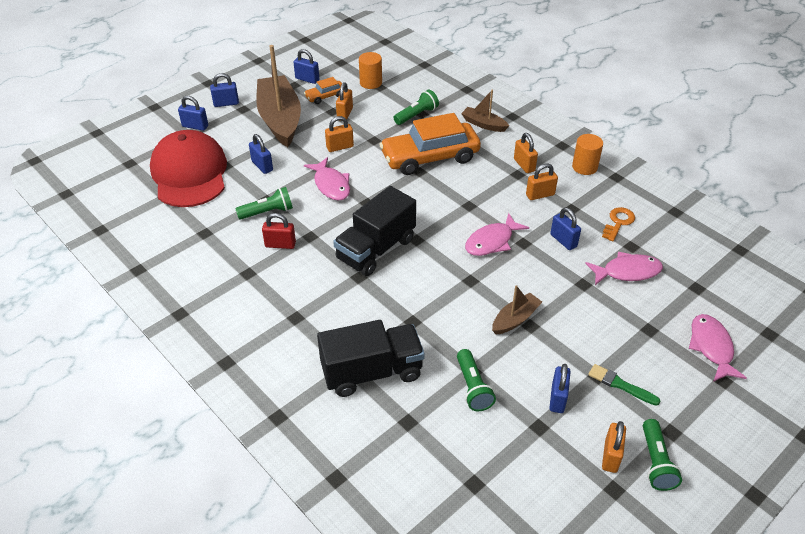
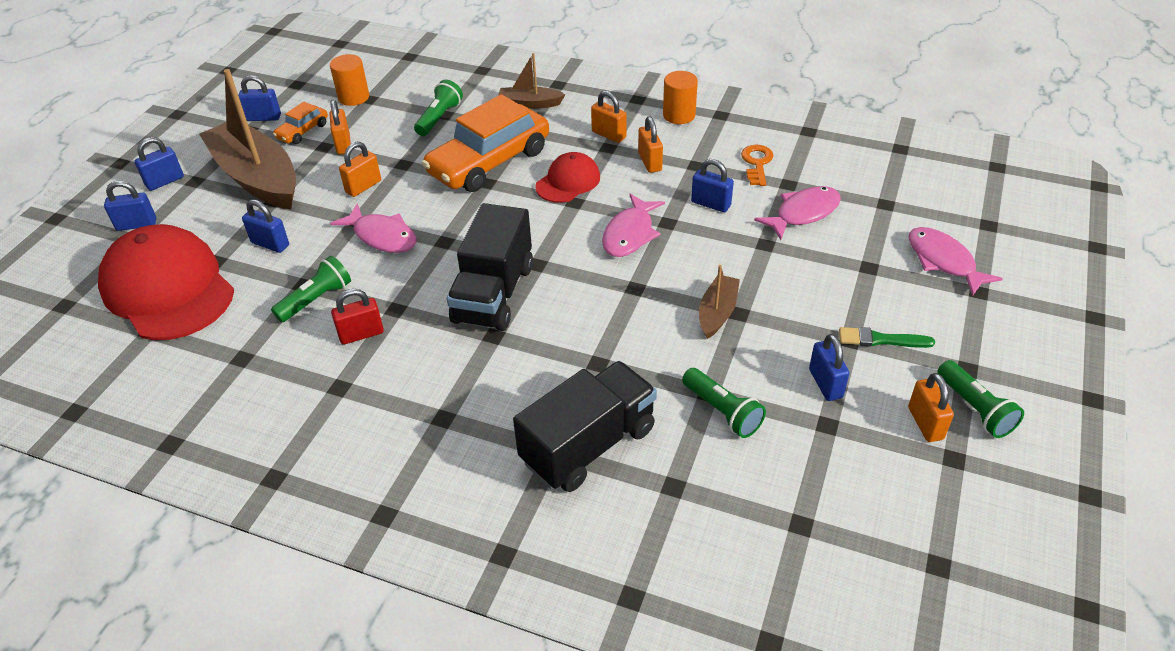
camera: 25 degrees left, 0 degrees up
(474, 189) = (568, 181): none -> red cap
(540, 195) = (650, 162): orange padlock -> orange padlock turned 60 degrees counterclockwise

